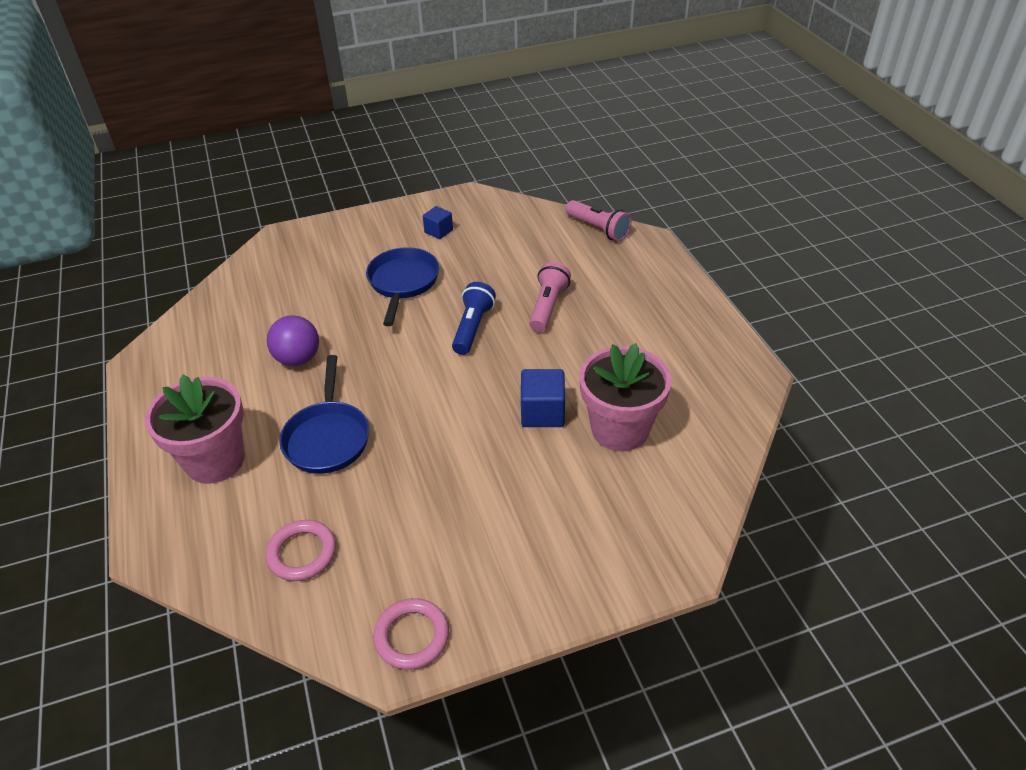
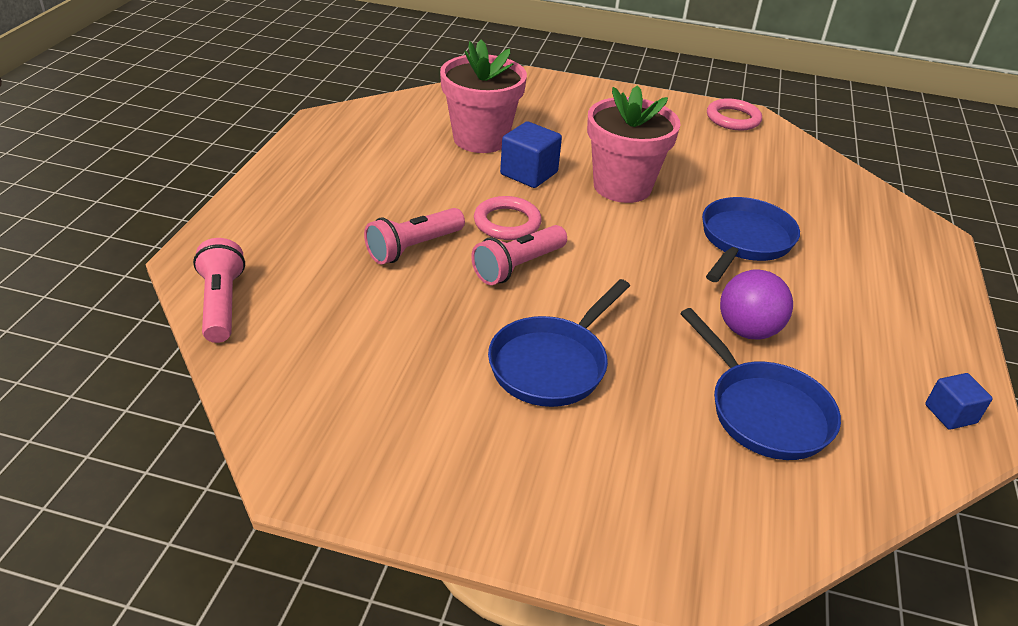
camera: 150 degrees left, 5 degrees down
(215, 460) = (869, 271): pink flower pot -> pink flower pot (622, 186)
(272, 314) = (764, 411): none -> blue pan
(302, 553) = (797, 180): pink ring -> pink ring (507, 222)
(438, 231) = (426, 425): blue cube -> blue cube (950, 414)
(472, 327) = (518, 267): blue flashlight -> pink flashlight

